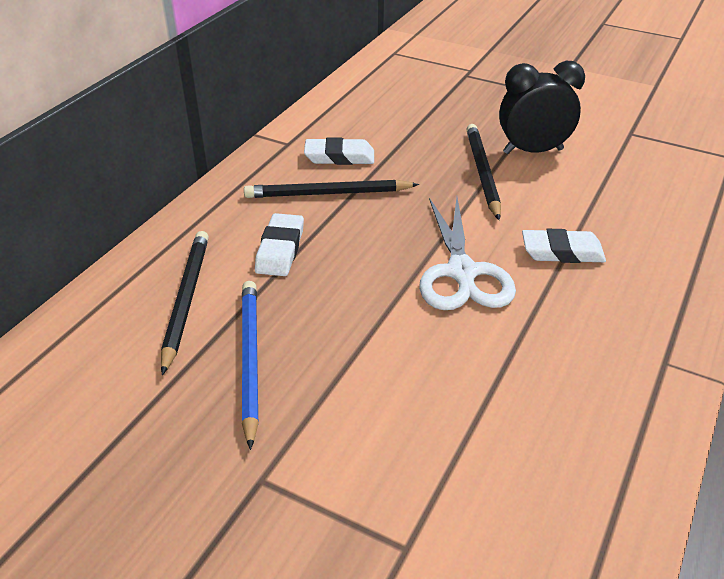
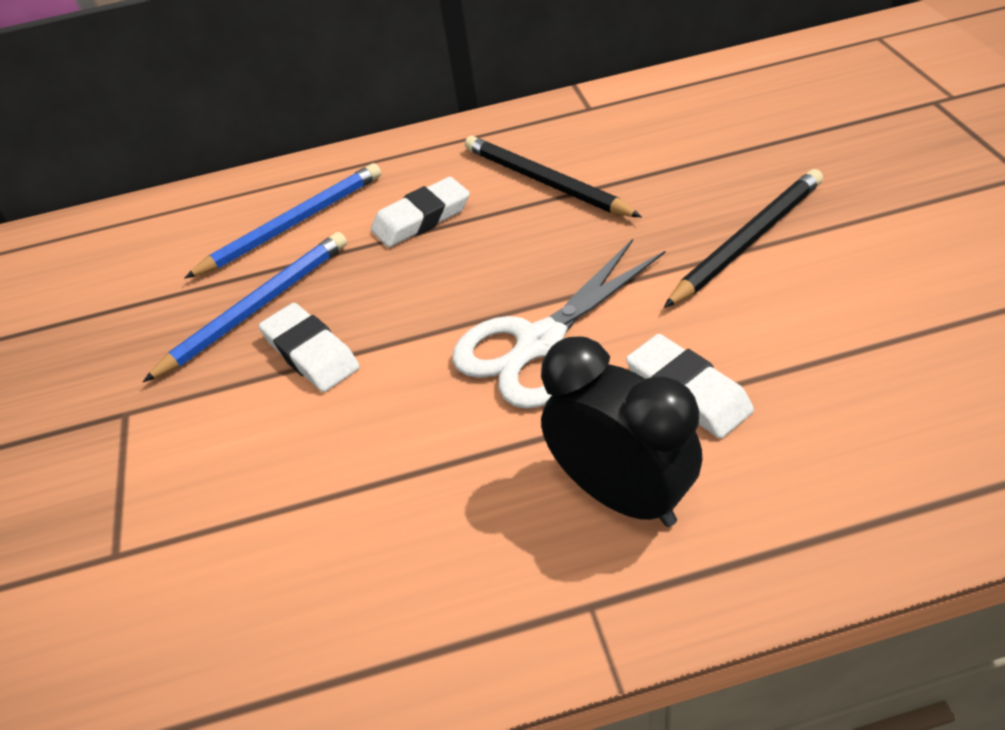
camera: 55 degrees right, 5 degrees up
(185, 300) = (292, 224): black pencil -> blue pencil
(339, 157) = (617, 146): white eraser -> white eraser (311, 353)
(533, 151) = (862, 245): black clock -> black clock (621, 495)

